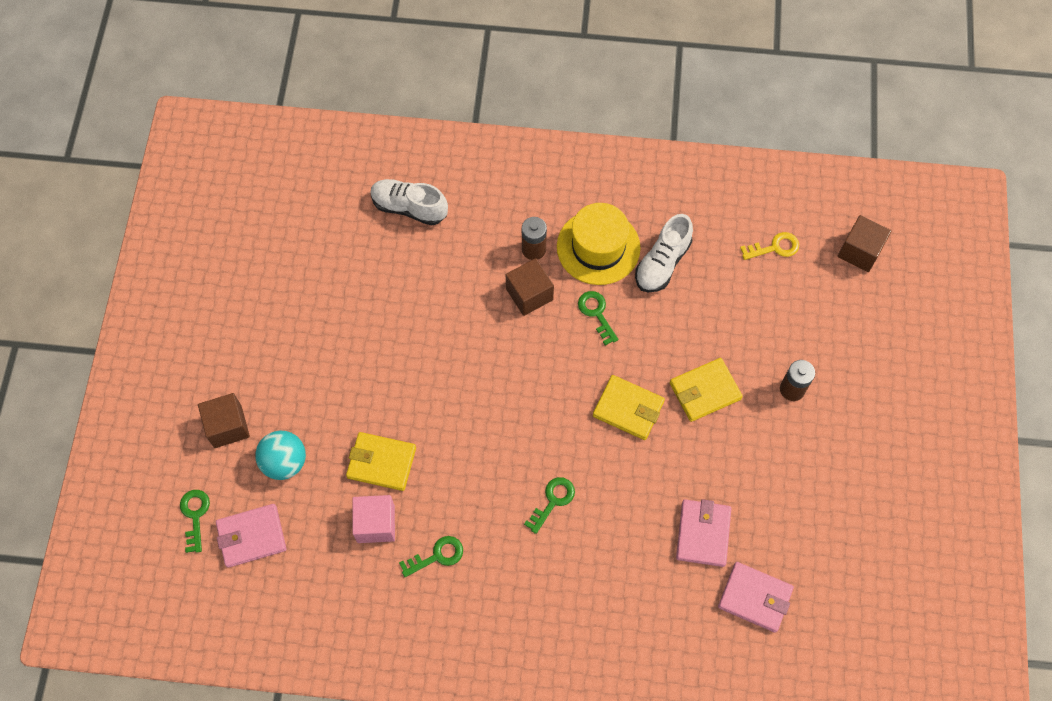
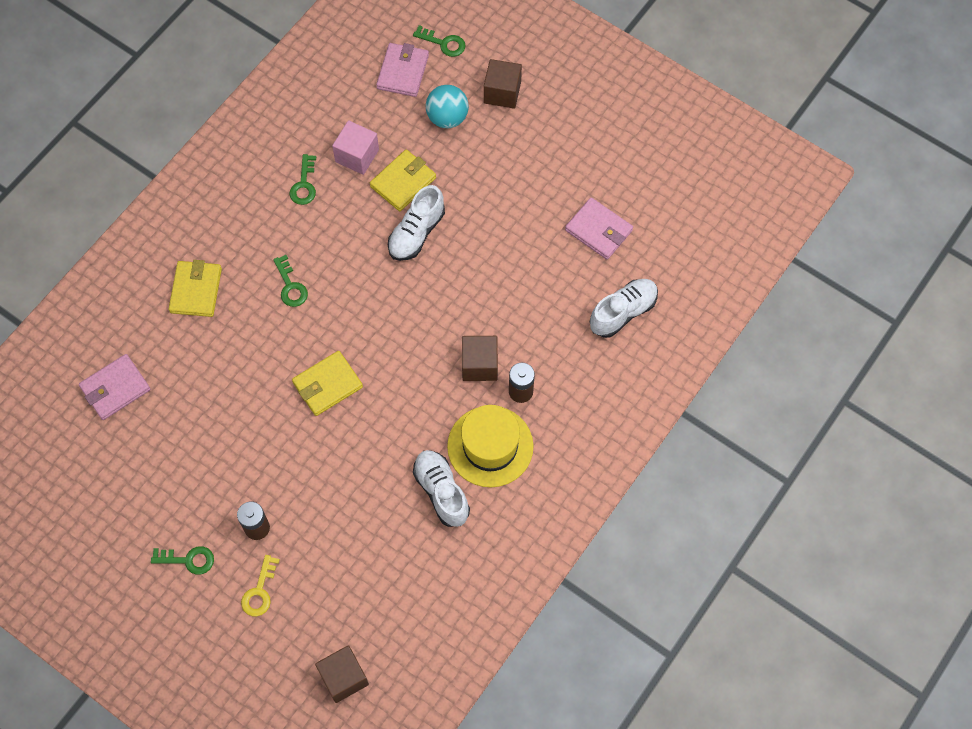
camera: 120 degrees right, 0 degrees up
(430, 419) = (416, 233): none -> white shoe
(596, 313) = (428, 408): green key -> green key (188, 560)
(703, 534) = (189, 380): pink wallet -> pink wallet (598, 230)
(705, 391) = (302, 455): yellow wallet -> yellow wallet (196, 290)
(774, 247) = (396, 601): yellow key -> yellow key (260, 591)

